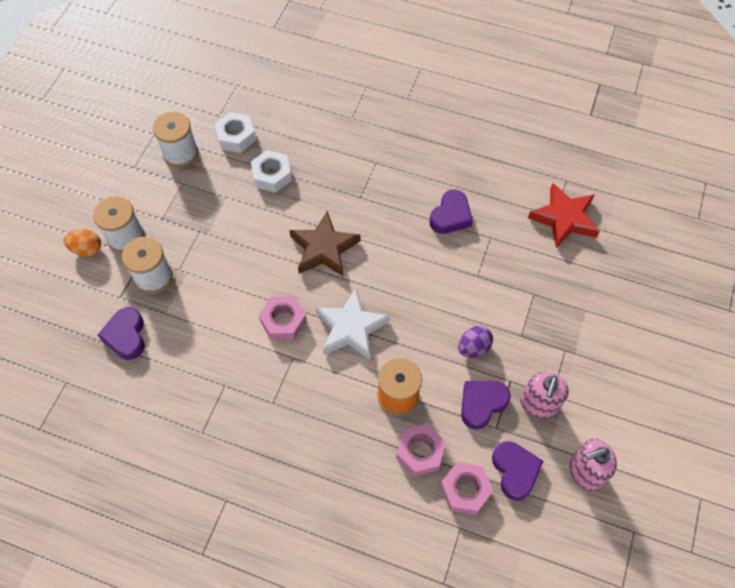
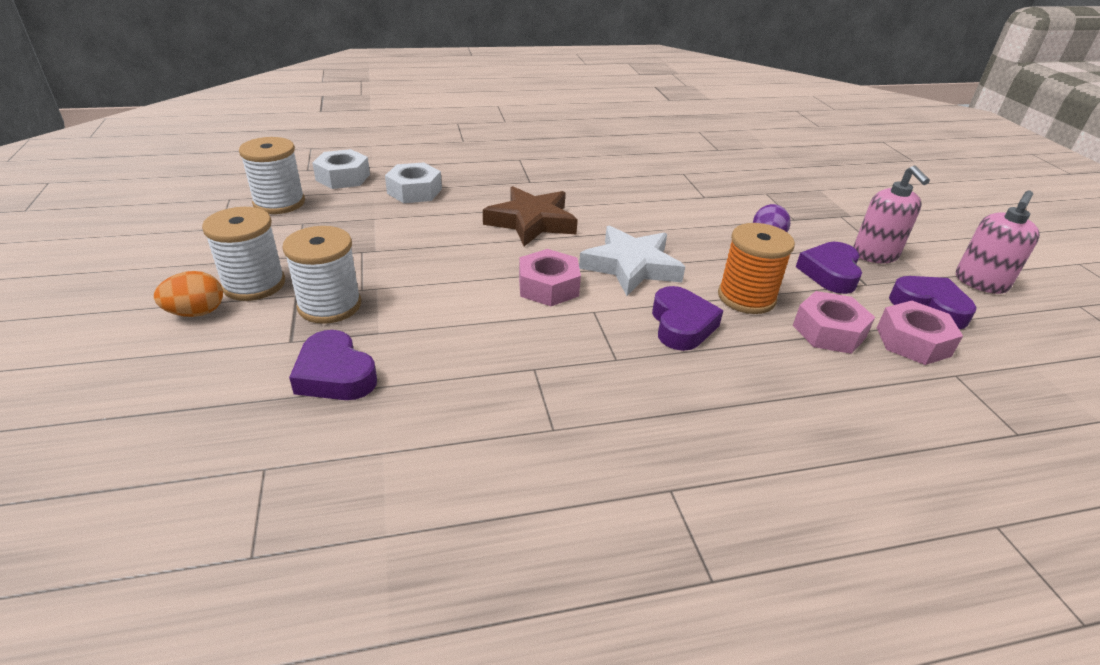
camera: 35 degrees left, 25 degrees down
(450, 216) = (631, 170): purple heart -> purple heart (681, 325)
(564, 218) = (726, 148): red star -> none

